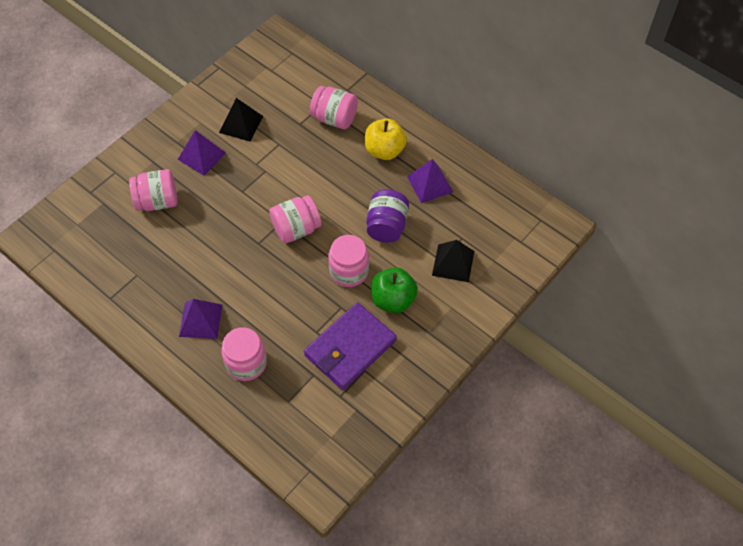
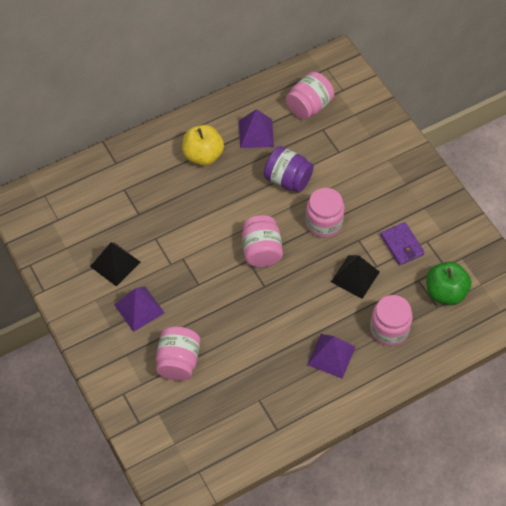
camera: 70 degrees left, 0 degrees up
(334, 118) = (146, 183): pink jar -> pink jar (309, 106)
(350, 348) = (402, 245): purple wallet -> purple wallet, size x0.56
(393, 300) = (365, 199): green apple -> green apple (445, 292)
(453, 263) = (345, 144): black pyramid -> black pyramid (355, 277)

